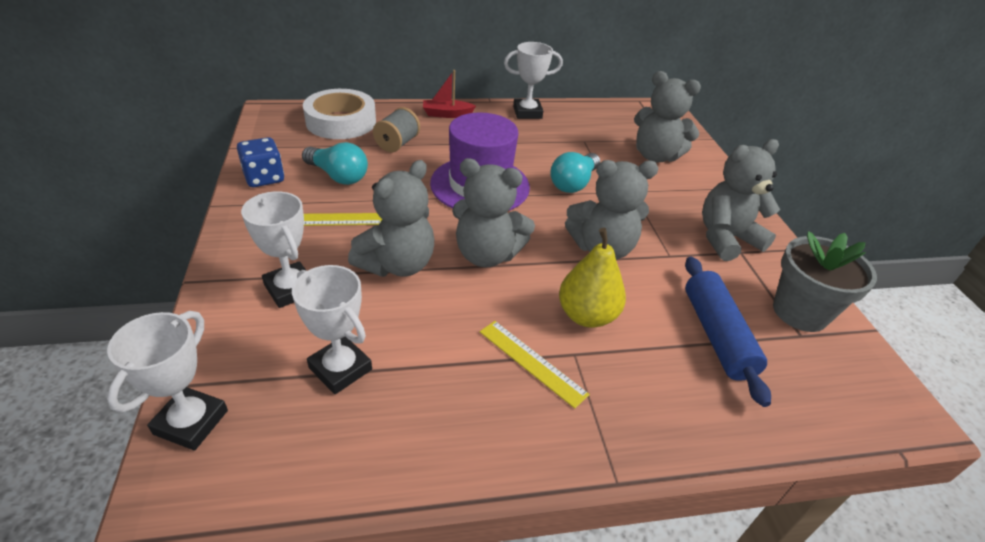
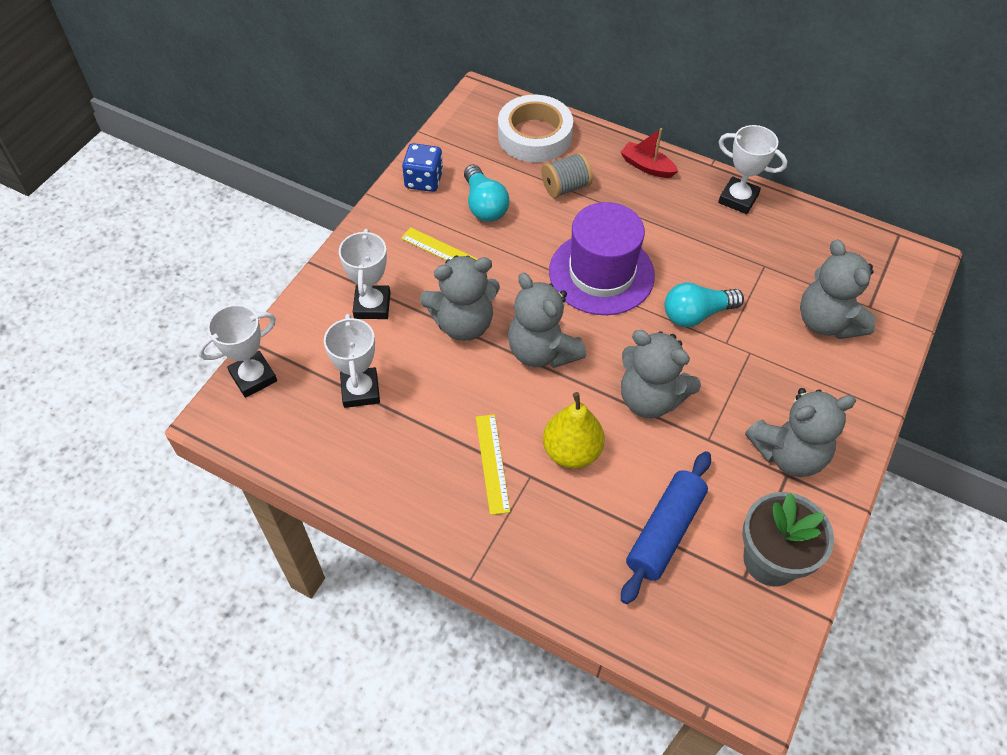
camera: 40 degrees right, 15 degrees up
(726, 239) = (789, 454): grey teddy bear -> grey teddy bear turned 150 degrees clockwise

